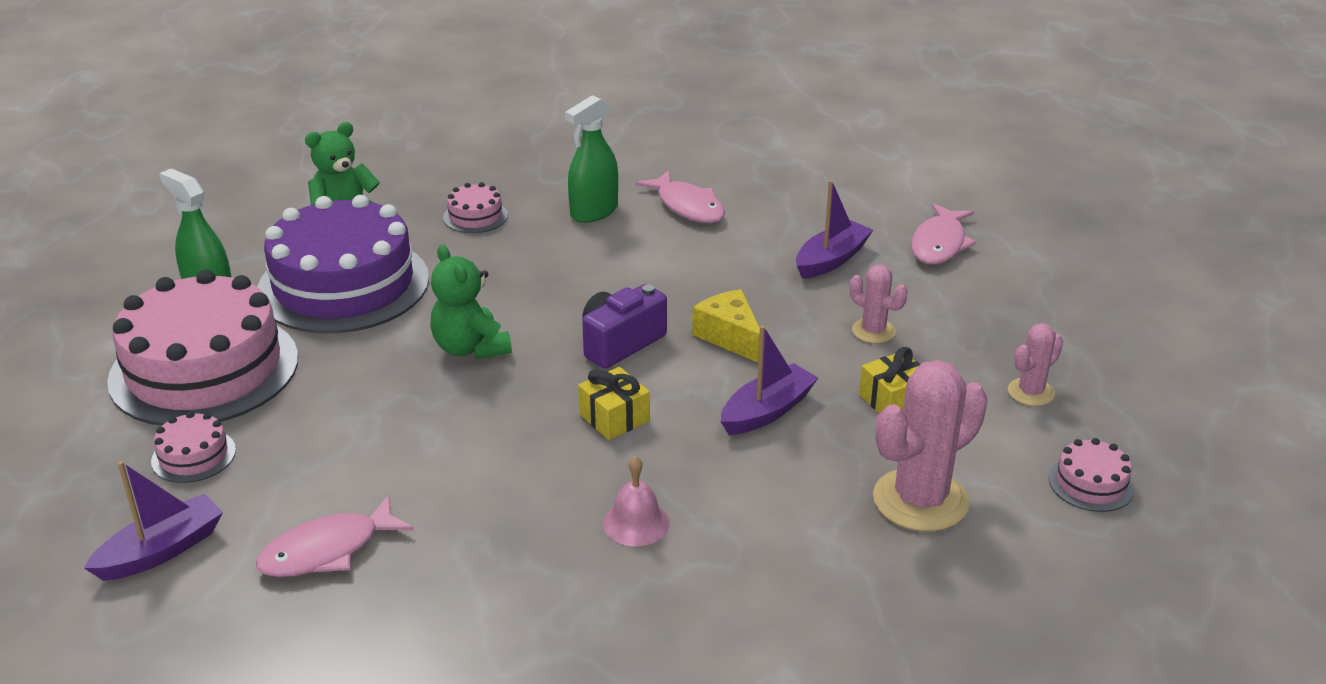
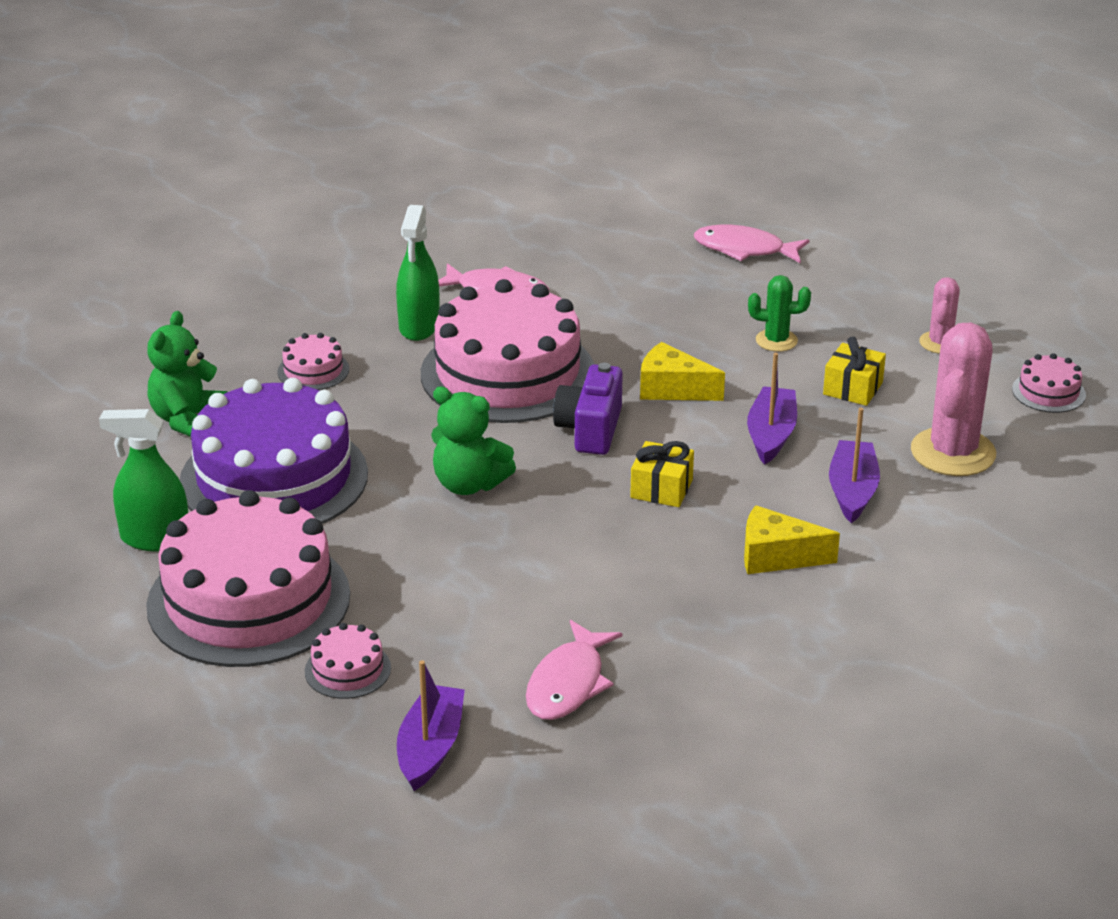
camera: 35 degrees left, 0 degrees up
(613, 272) = (507, 373): none -> pink cake
(636, 523) = (776, 557): pink bell -> yellow cheese
(831, 260) = (675, 294): purple boat -> purple boat (852, 491)
(873, 331) = (776, 340): pink cactus -> green cactus
(939, 244) = (744, 249): pink fish -> pink fish turned 120 degrees clockwise

